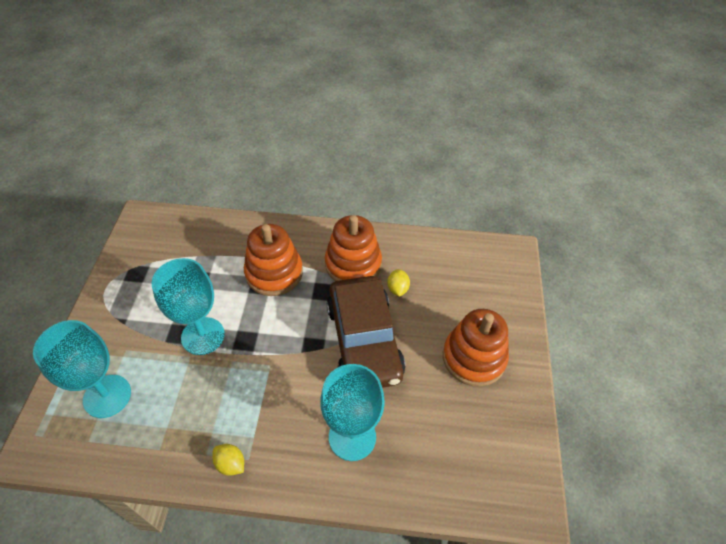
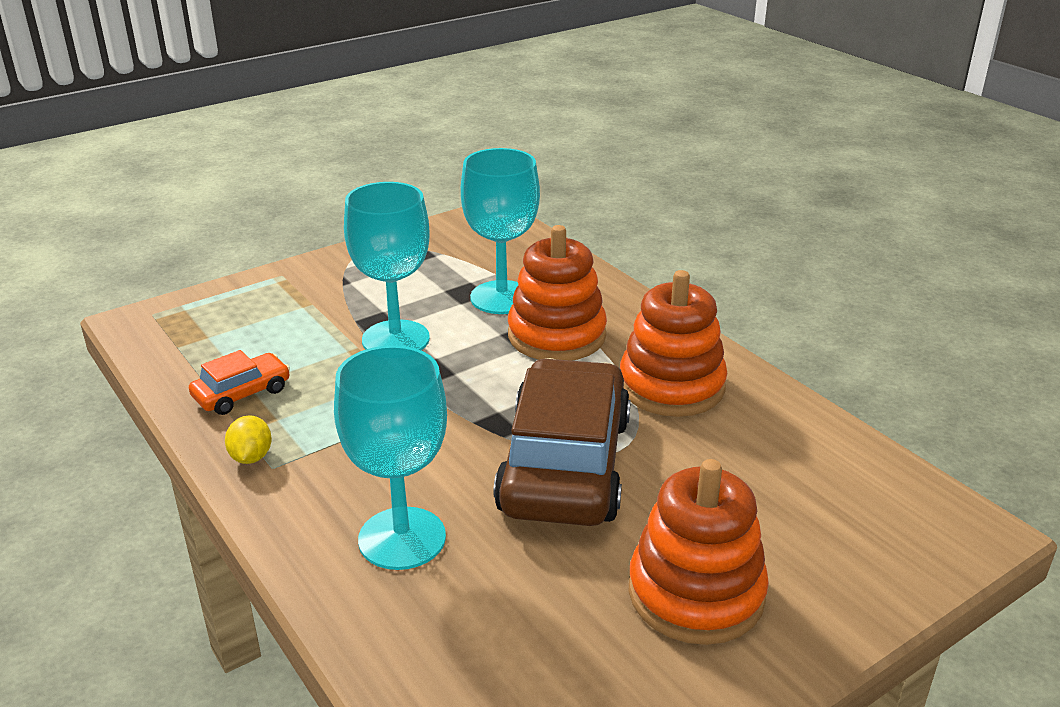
camera: 50 degrees right, 20 degrees down
(107, 396) = (243, 326): turquoise goblet -> turquoise goblet (502, 297)
(171, 435) = (242, 393): none -> orange car
(364, 341) = (565, 464): brown car -> brown car turned 150 degrees clockwise
(397, 289) = (696, 447): yellow lemon -> none

